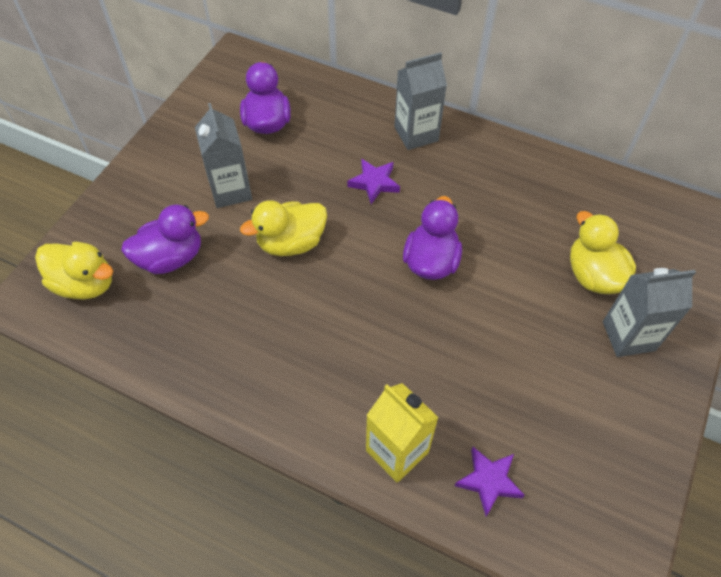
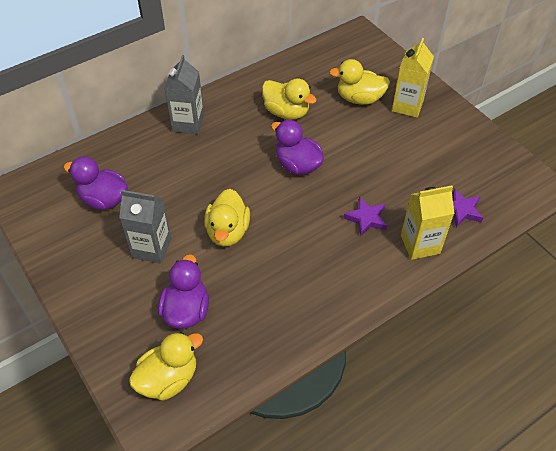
camera: 60 degrees left, 5 degrees down
(374, 183) = (212, 164): purple star -> purple star (366, 219)
(506, 212) = (286, 112): none -> yellow duck
(628, 336) = (407, 106): grey carton -> yellow carton

